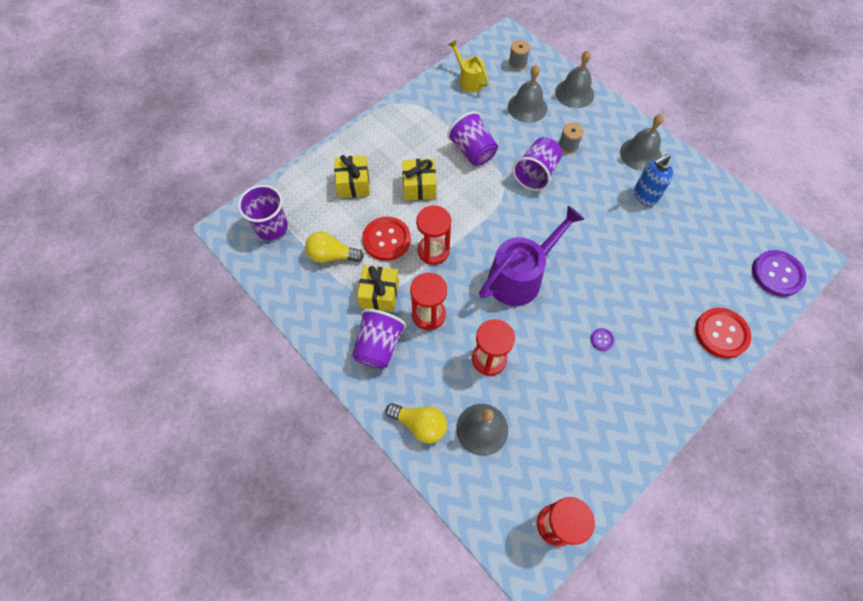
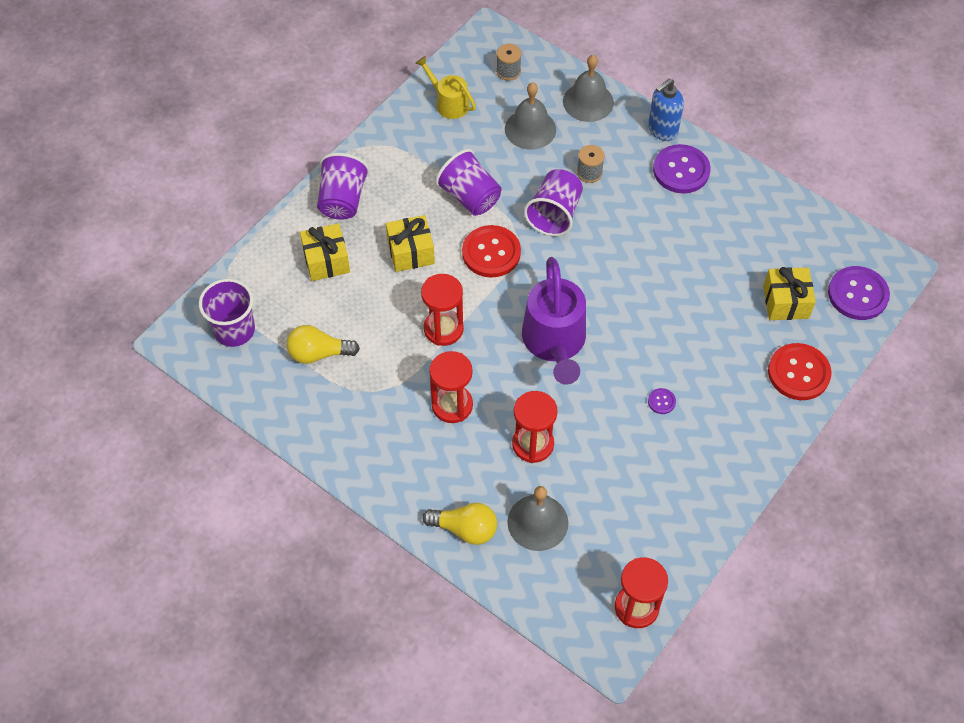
camera: 10 degrees left, 5 degrees down
(379, 294) = (387, 391): yellow gift -> yellow gift (785, 302)
(379, 346) = (399, 450): purple cup -> purple cup (342, 200)
(386, 239) = (383, 324): red button -> red button (491, 253)
(520, 276) = (555, 343): purple watering can -> purple watering can turned 135 degrees clockwise
(640, 154) = (681, 170): grey bell -> purple button
(645, 196) = (692, 223): blue soap dispenser -> blue soap dispenser (662, 130)

